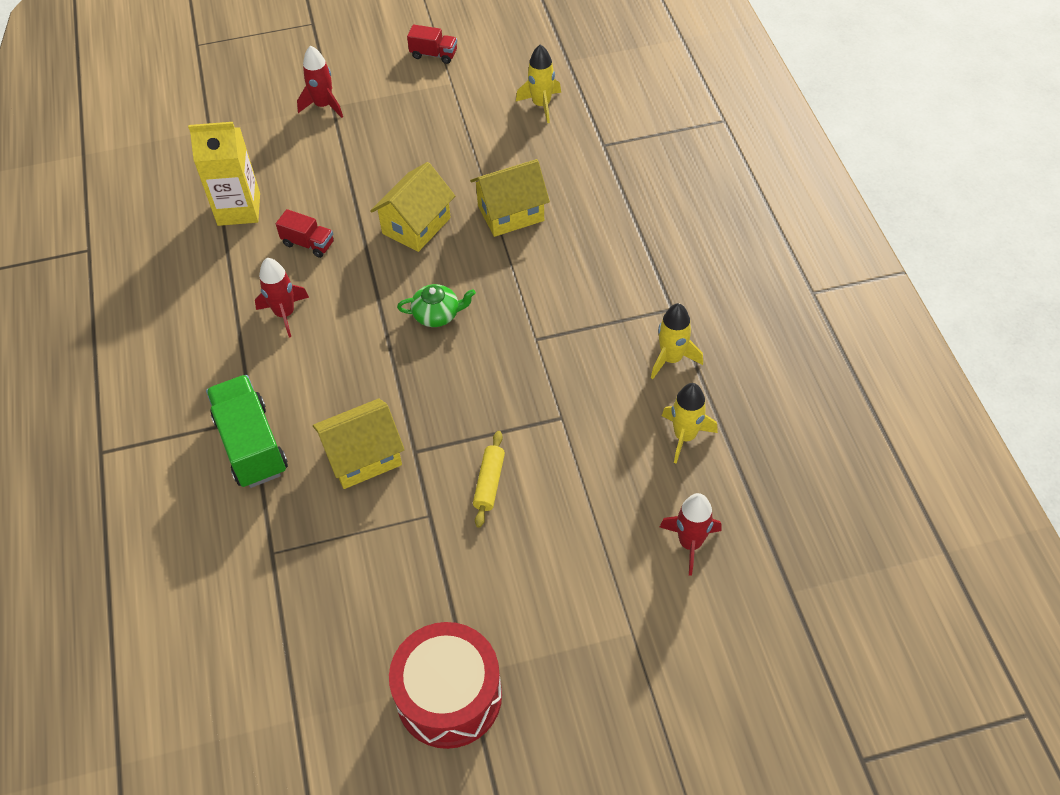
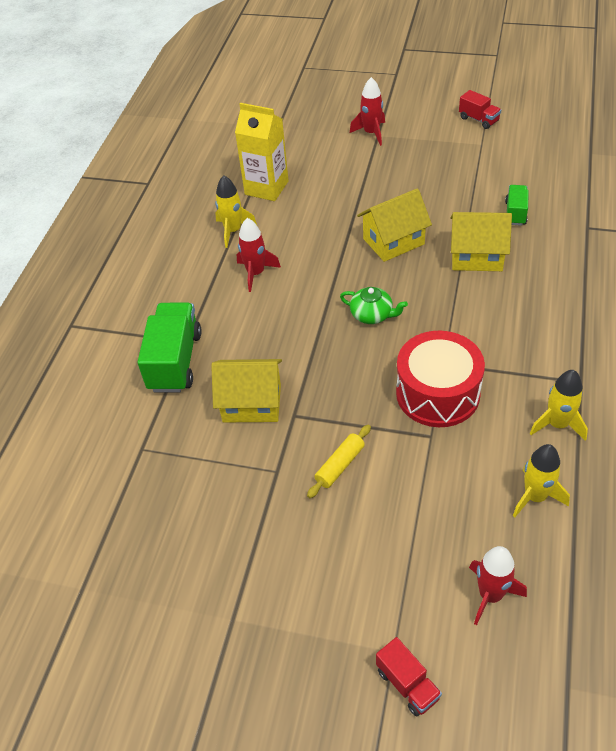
camera: 30 degrees right, 5 degrees down
(308, 243) = (303, 228): red truck -> red truck (407, 684)
(449, 695) = (208, 629): red drum -> red drum (437, 393)
(525, 152) = (515, 213): none -> green truck
(541, 105) = (549, 181): yellow rocket -> yellow rocket (233, 231)

